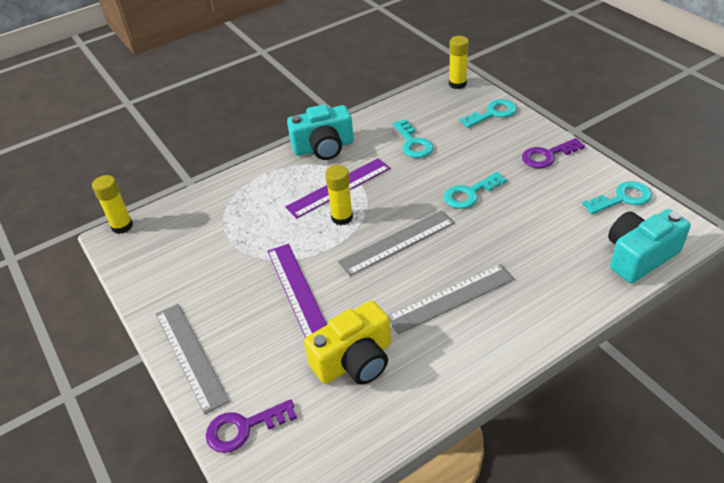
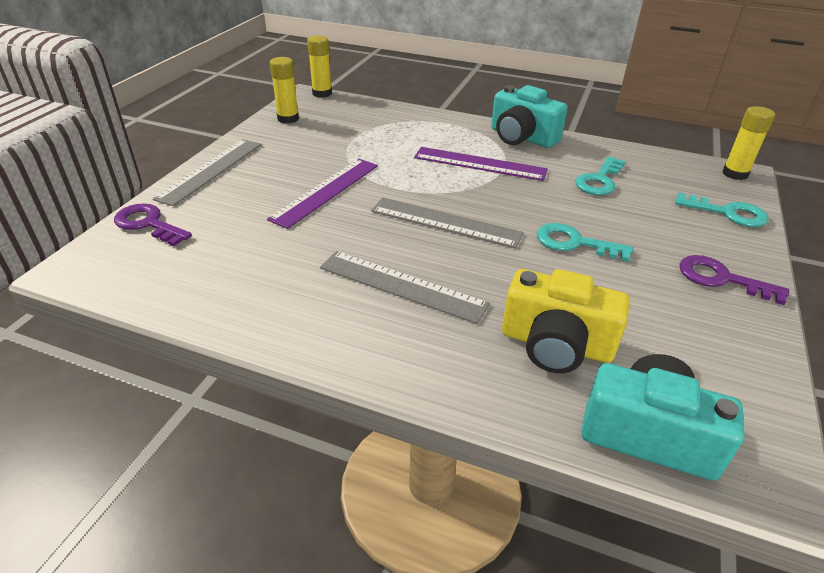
camera: 50 degrees right, 5 degrees down
(342, 217) = (442, 180): yellow glue stick -> yellow glue stick (288, 119)
(354, 360) = (265, 254): yellow camera -> yellow camera (556, 344)
(622, 198) = (742, 377): turquoise key -> none

